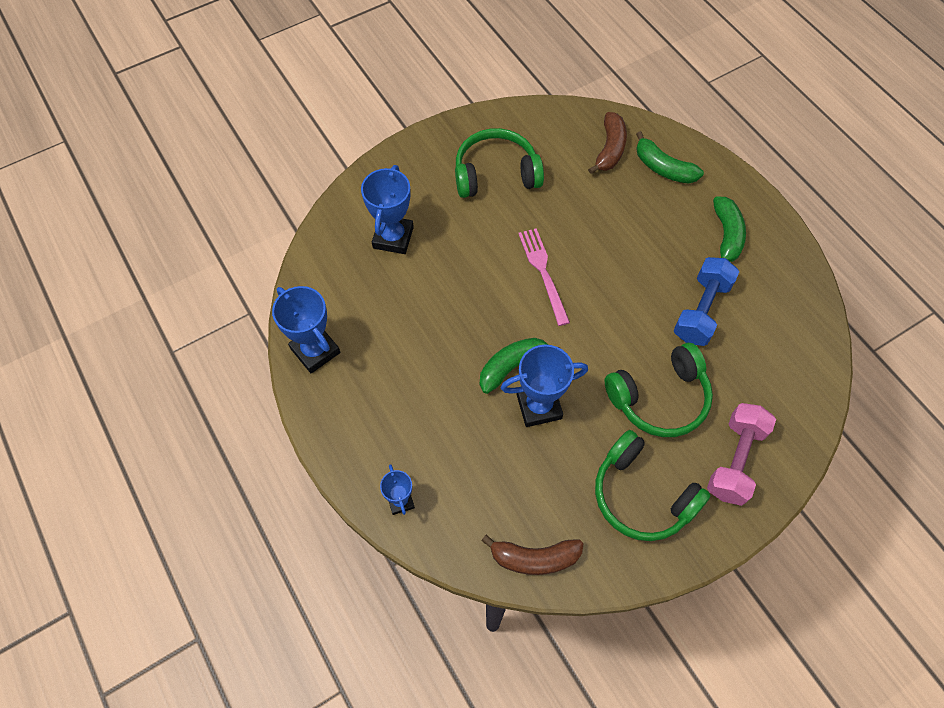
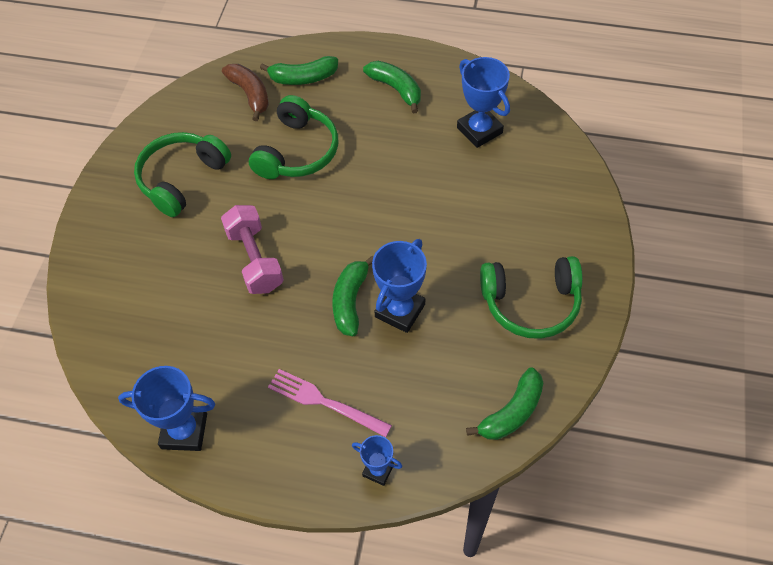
camera: 45 degrees left, 5 degrees down
(393, 237) = (151, 292): blue trophy -> blue trophy (479, 130)
(534, 558) = (512, 412): brown banana -> green banana
(543, 272) = (298, 218): pink fork -> pink fork (324, 402)
(660, 398) = (472, 231): green headphones -> green headphones (297, 151)
(701, 310) = (434, 151): blue dumbbell -> none
(735, 460) = (560, 226): pink dumbbell -> pink dumbbell (255, 260)

